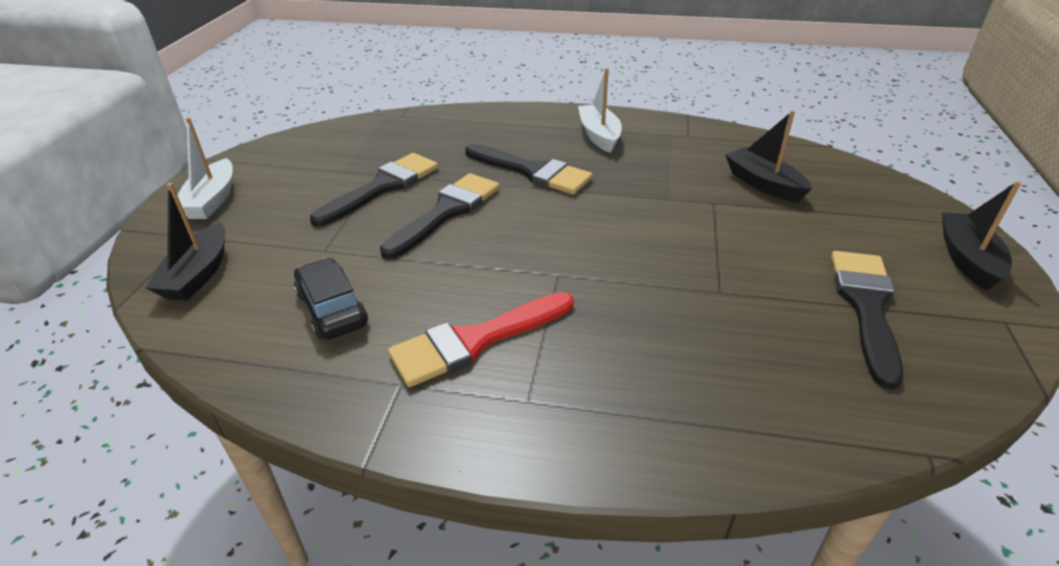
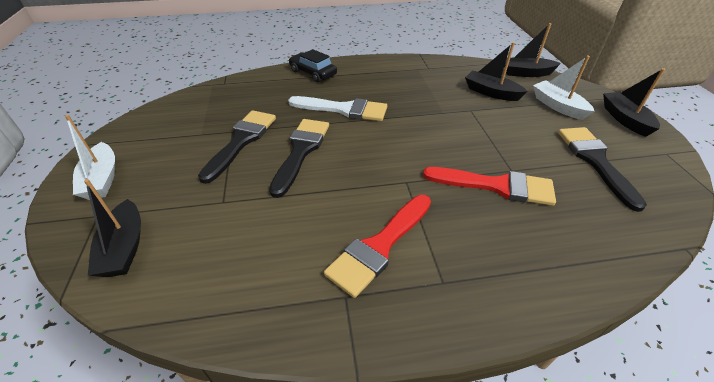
camera: 20 degrees left, 5 degrees up
(332, 309) = (257, 249): black car -> black car (313, 73)
(532, 171) = (344, 109): black brush -> white brush
(599, 136) = (373, 76): white boat -> white boat (558, 106)
(683, 306) = (496, 186): none -> red brush
(842, 165) = (526, 73): none -> black boat

